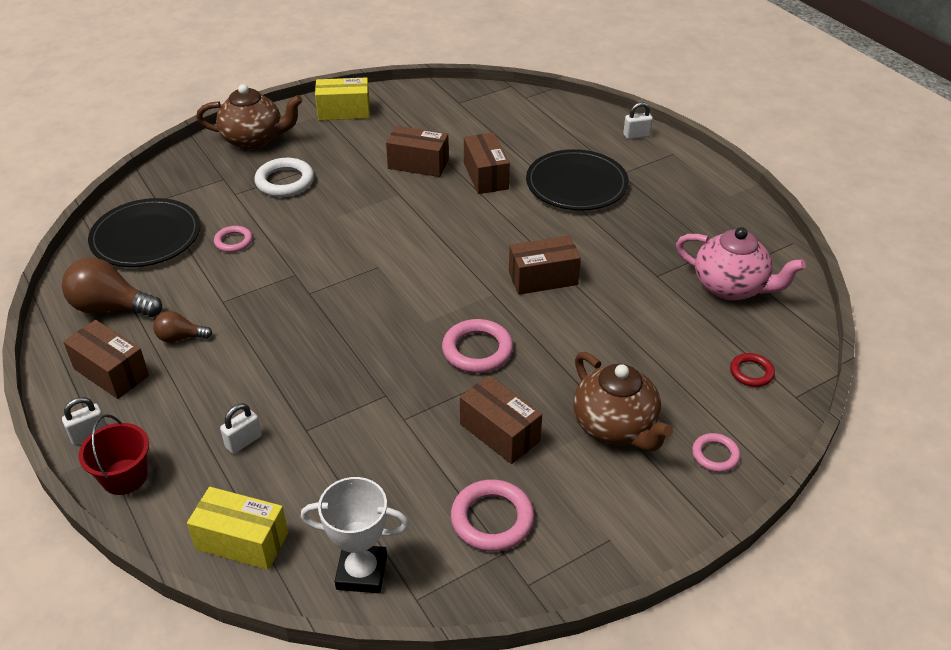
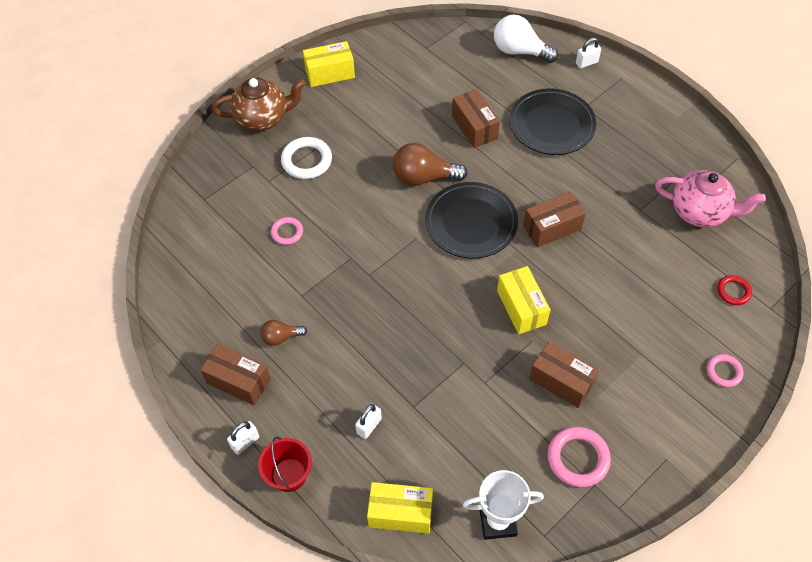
camera: 10 degrees left, 15 degrees up
(111, 307) = (211, 318): brown light bulb -> brown light bulb (423, 177)
(146, 237) = (211, 240): black plate -> black plate (471, 223)
(418, 164) = (413, 123): brown box -> none
(477, 350) = (521, 307): pink ring -> yellow box
(562, 117) = (519, 51): none -> white light bulb
(615, 427) = (645, 360): brown teapot -> none

